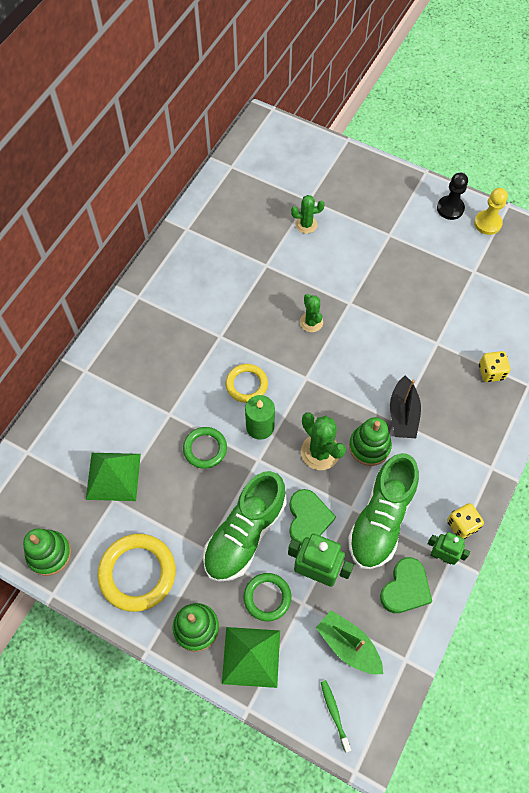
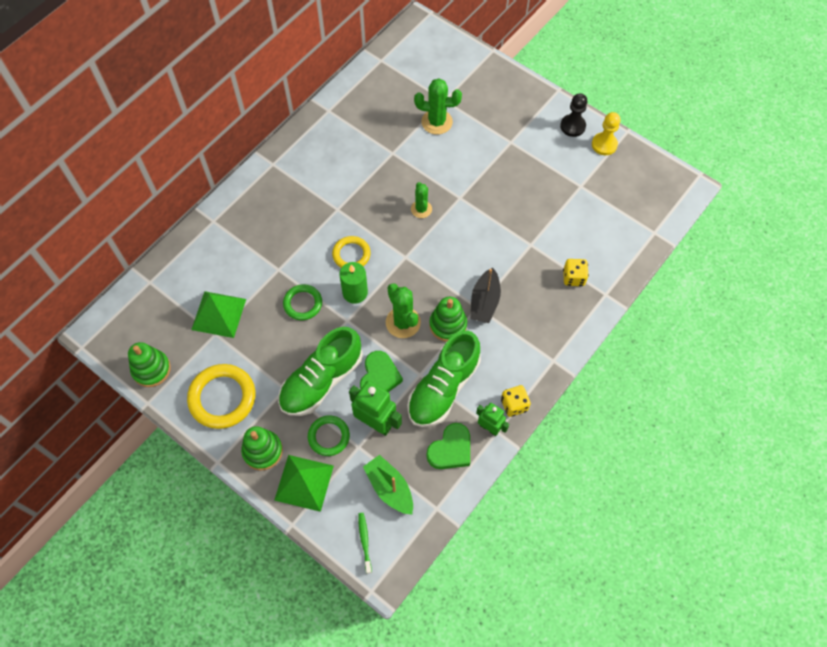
camera: 10 degrees right, 0 degrees up
(306, 224) = (437, 122): green cactus -> green cactus, size x1.54

